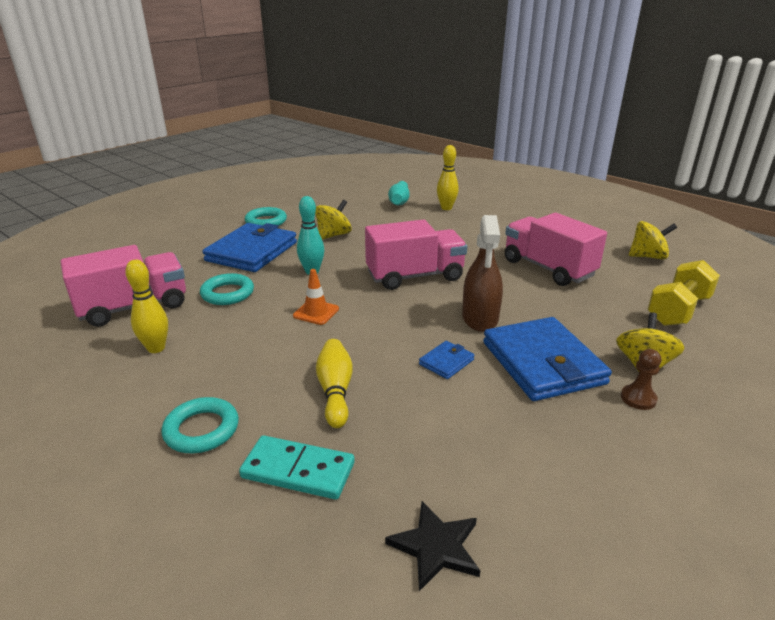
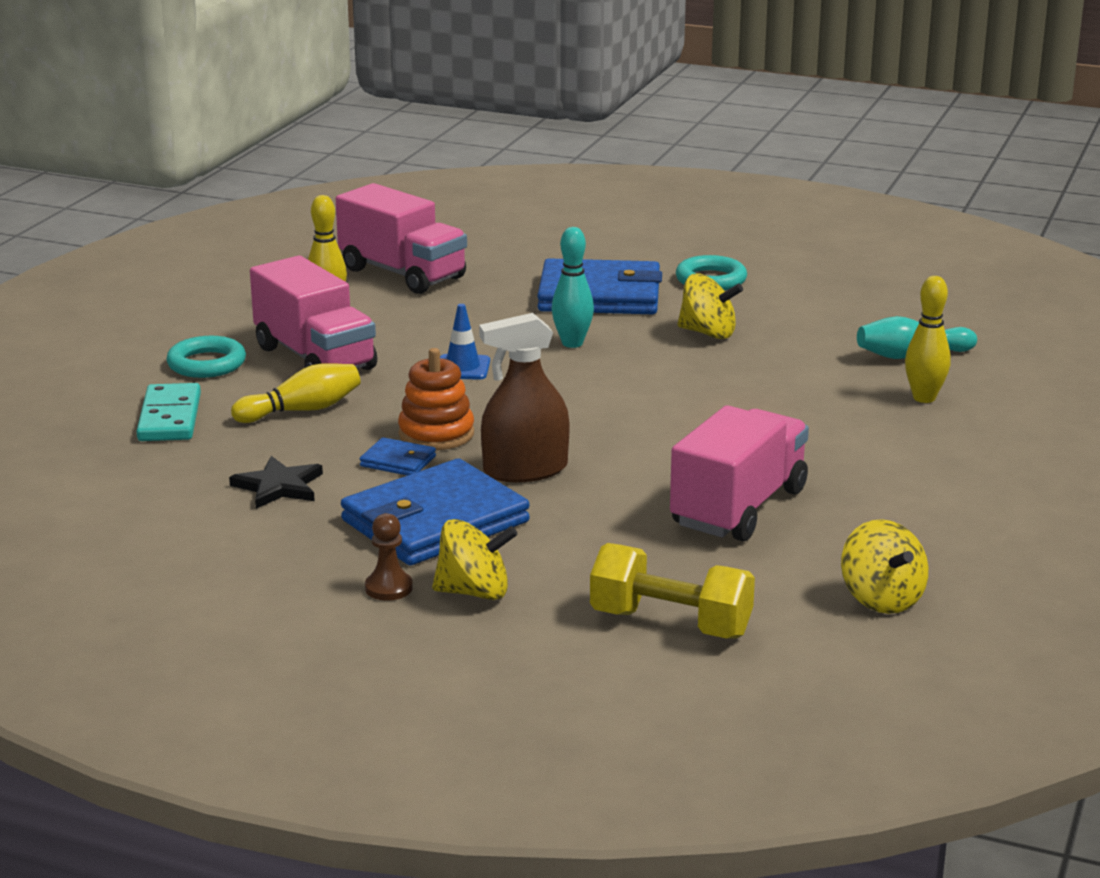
camera: 70 degrees right, 5 degrees down
(227, 293) = (471, 310): turquoise ring -> none
(316, 312) = (462, 368): orange traffic cone -> blue traffic cone
(411, 340) = (436, 434): none -> orange stacking toy
(415, 276) = (617, 411): pink truck -> pink truck (315, 358)
(436, 547) = (99, 492): black star -> black star (279, 486)

